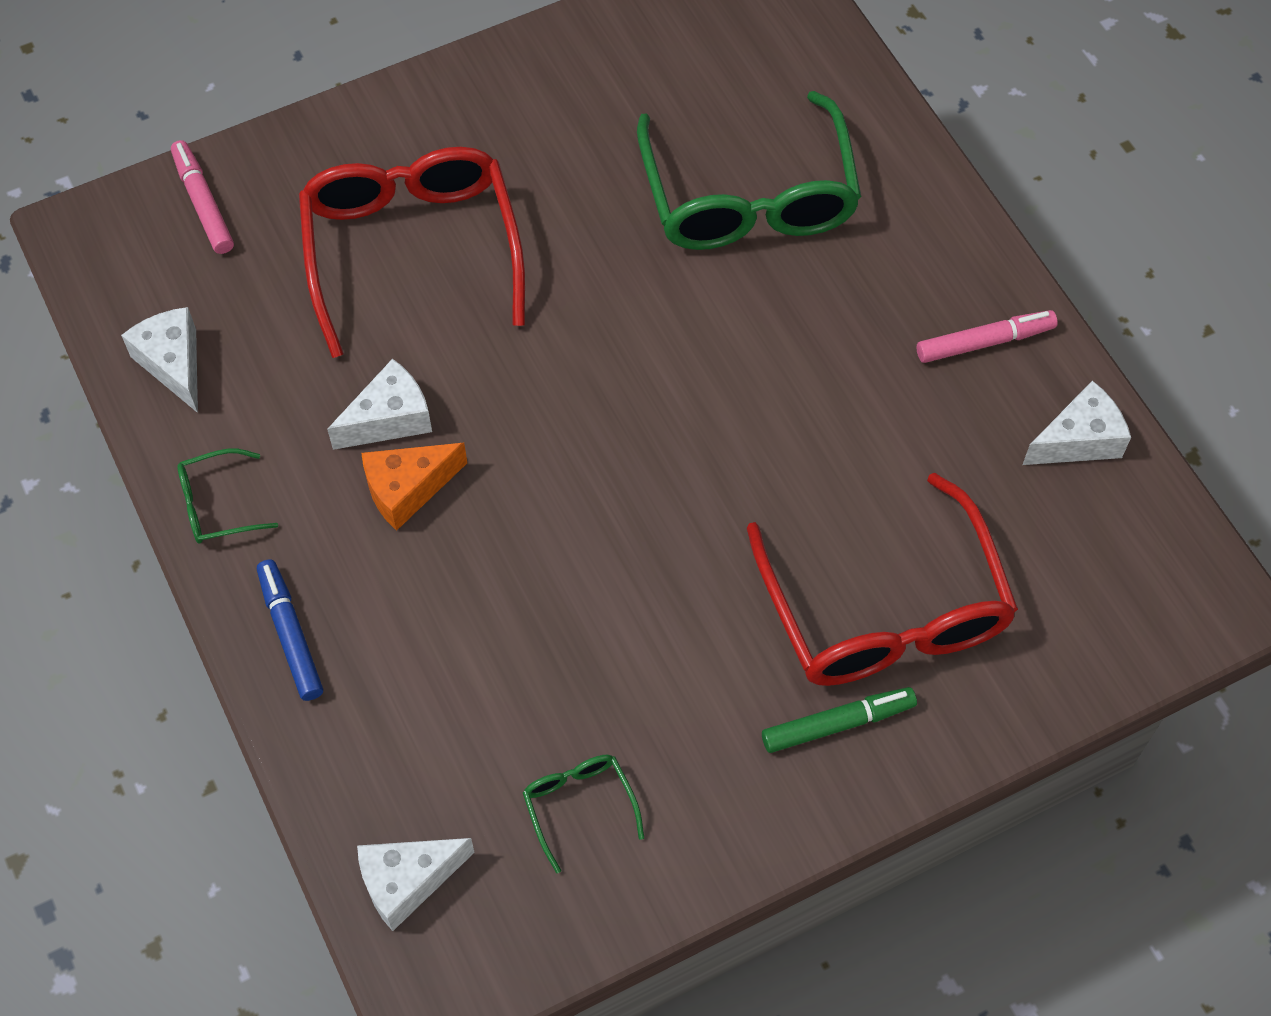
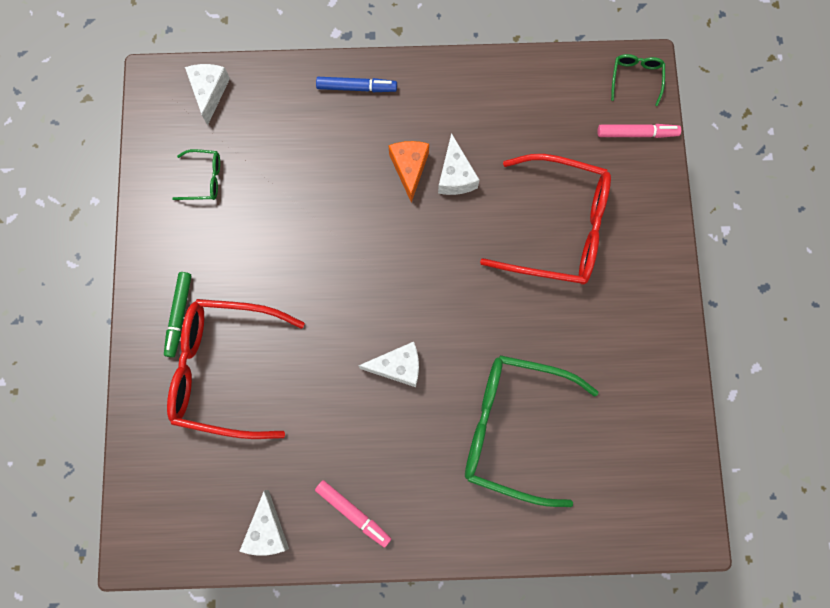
camera: 115 degrees right, 15 degrees up
(174, 364) = (537, 86): white cheese -> white cheese (398, 367)
(217, 505) = (444, 79): green glasses -> green glasses (636, 78)
(985, 342) = (353, 513): pink marker -> pink marker turned 60 degrees counterclockwise

